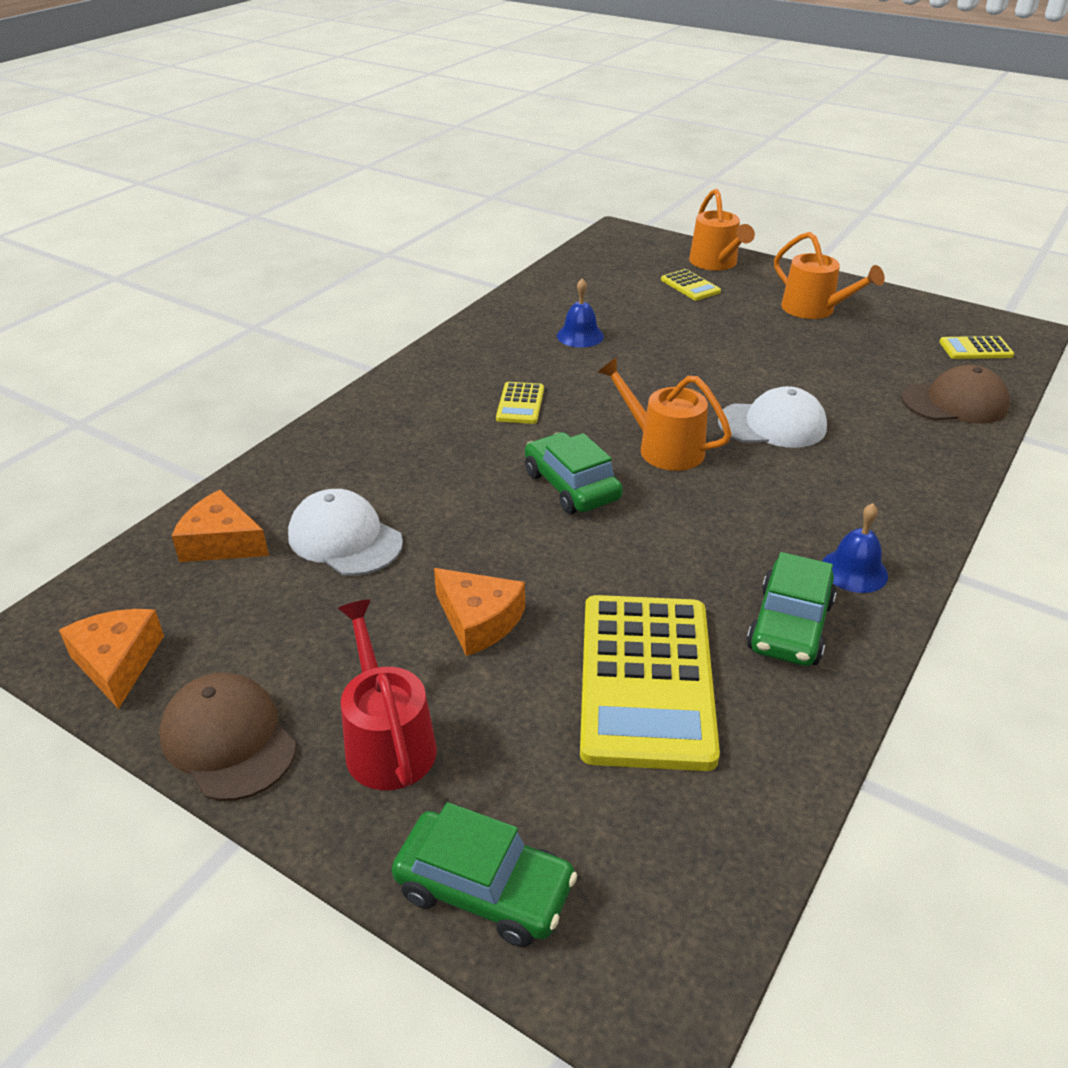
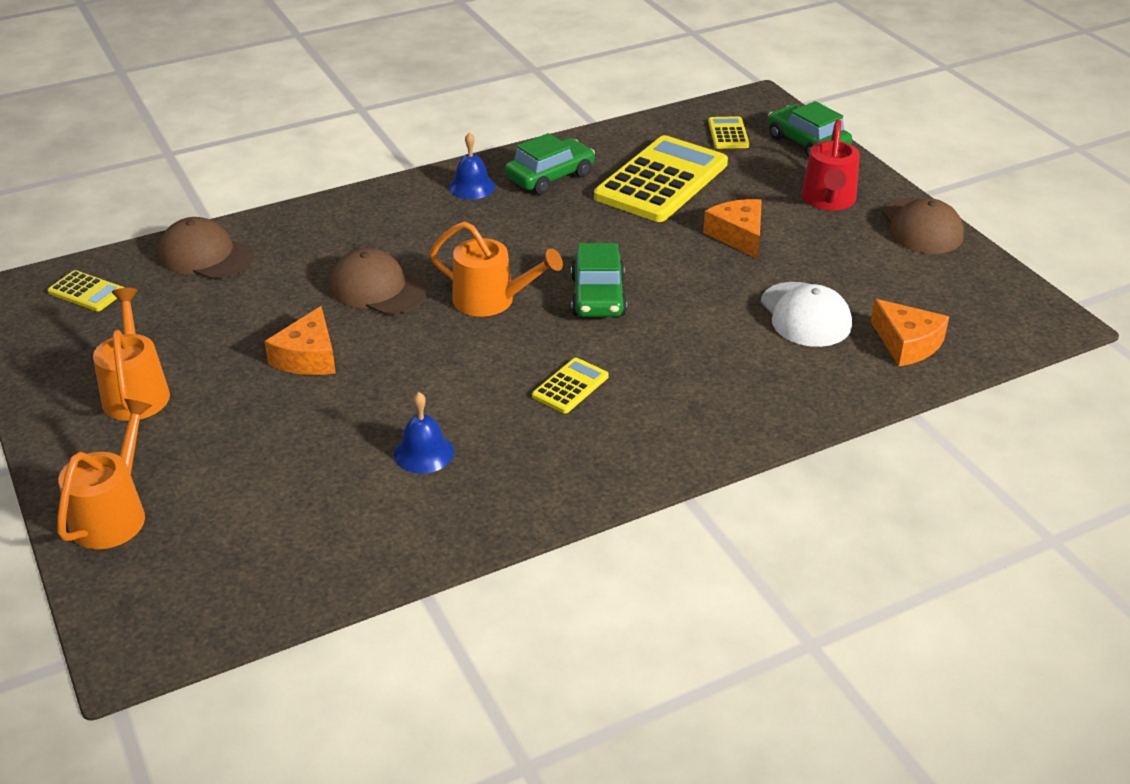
camera: 150 degrees left, 0 degrees up
(117, 663) = (992, 286): orange cheese -> orange cheese (308, 357)
(663, 448) = (491, 300): orange watering can -> orange watering can turned 45 degrees counterclockwise
(690, 286) = (204, 484): yellow calculator -> yellow calculator (728, 134)
(772, 425) = (377, 289): white cap -> brown cap

